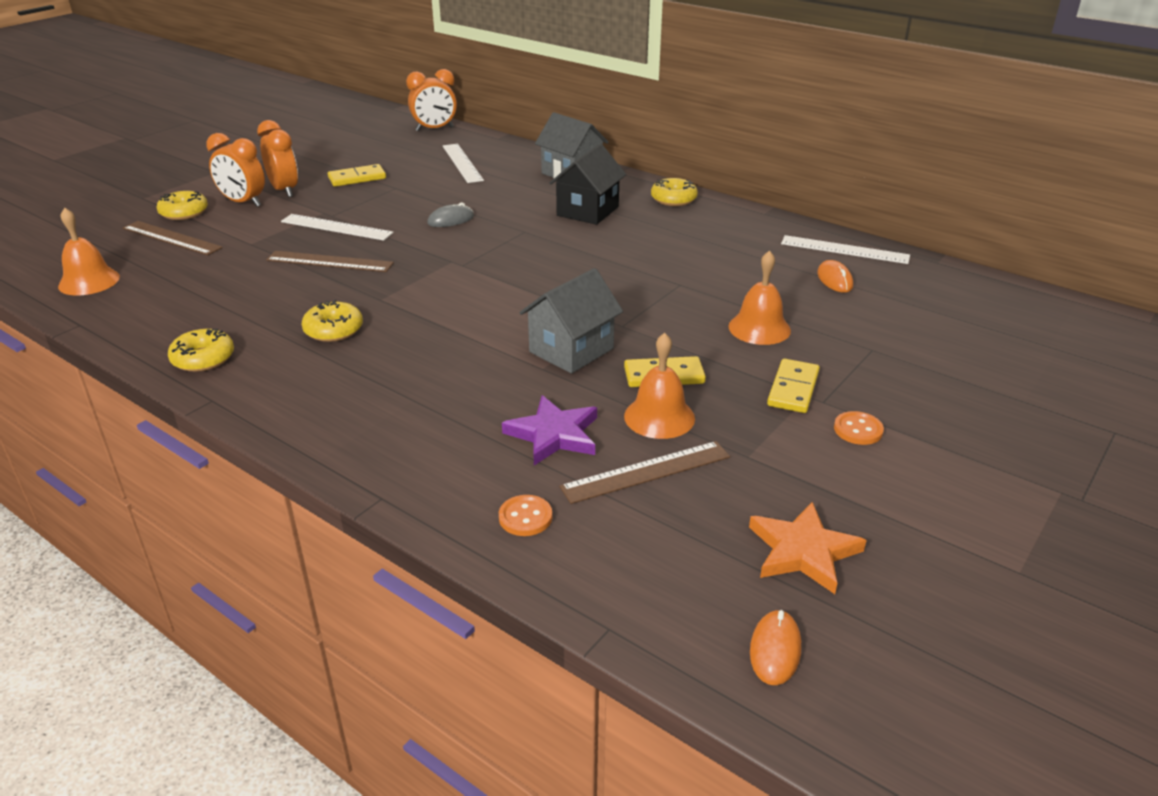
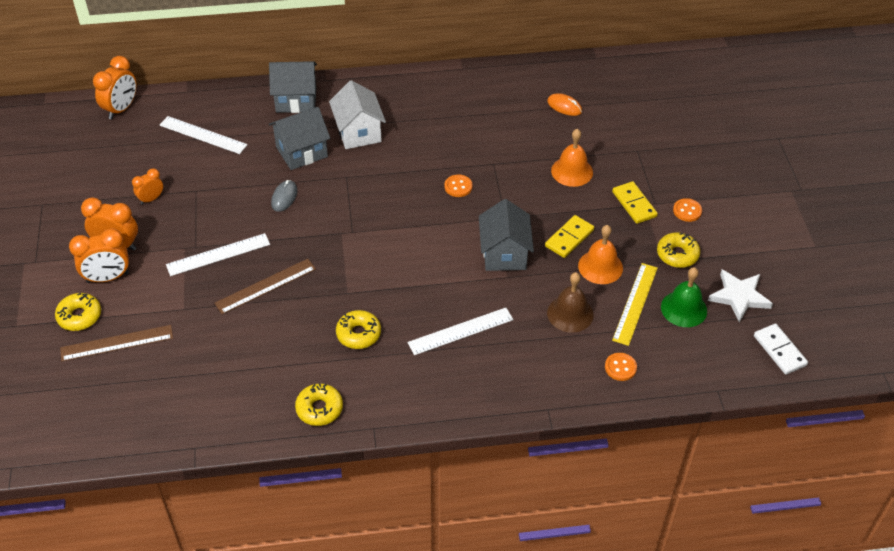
camera: 45 degrees left, 15 degrees up
(89, 281) = (131, 416): orange bell -> none
(357, 178) = (151, 199): yellow domino -> orange clock
(517, 202) = (301, 152): none -> grey house
(554, 434) = (570, 314): purple star -> brown bell
(588, 211) = (358, 132): black house -> white house
(614, 283) = (458, 187): none -> orange button
(646, 472) = (635, 303): brown ruler -> yellow ruler
(673, 199) = (395, 87): yellow donut -> yellow donut (677, 254)
(702, 515) = (684, 309): none -> green bell
(775, 650) = (779, 350): orange mouse -> white domino
(803, 551) = (739, 296): orange star -> white star
(844, 250) = (541, 76): white ruler -> white ruler (460, 331)

